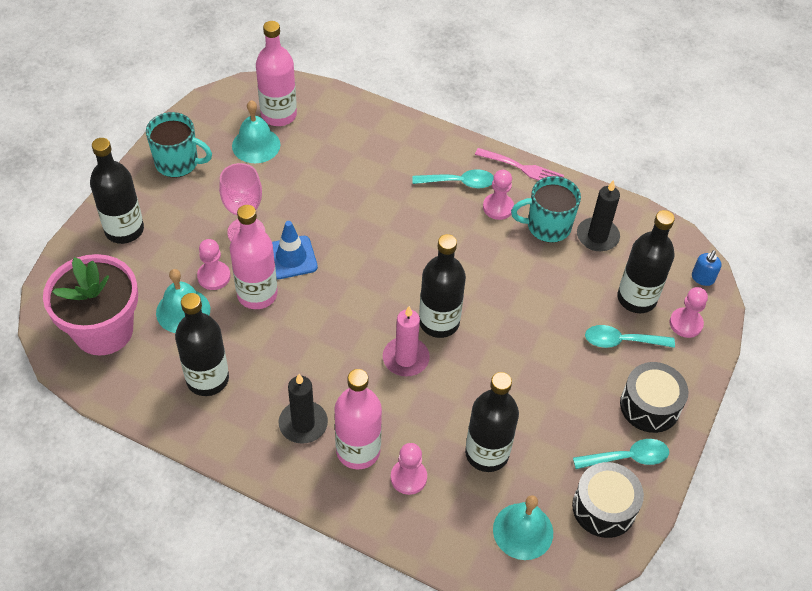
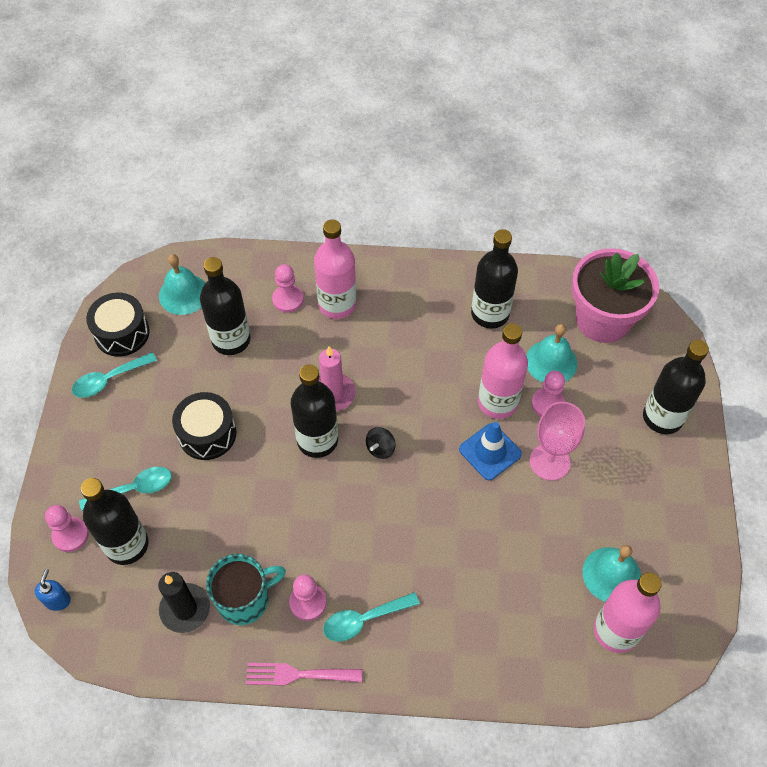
camera: 160 degrees right, 5 degrees up
(178, 163) = (673, 515): turquoise mug -> none
(303, 424) = (391, 308): black candle -> none
(385, 295) = (380, 448): none -> black spinning top
(650, 406) = (96, 433): black drum -> black drum (207, 434)

